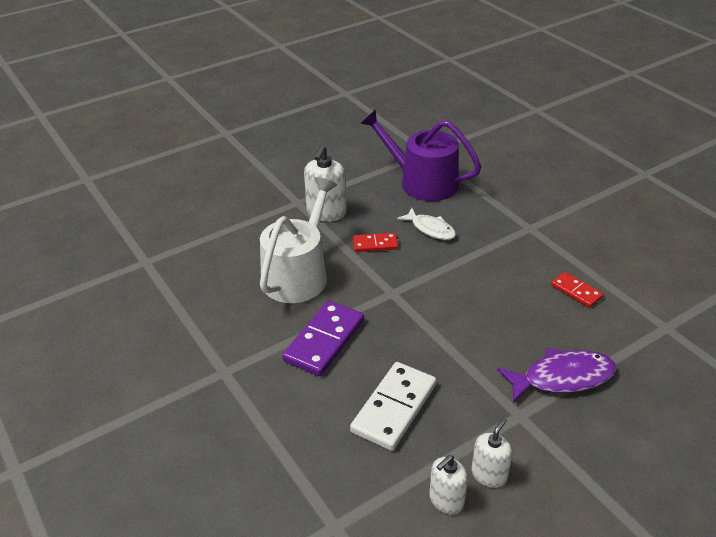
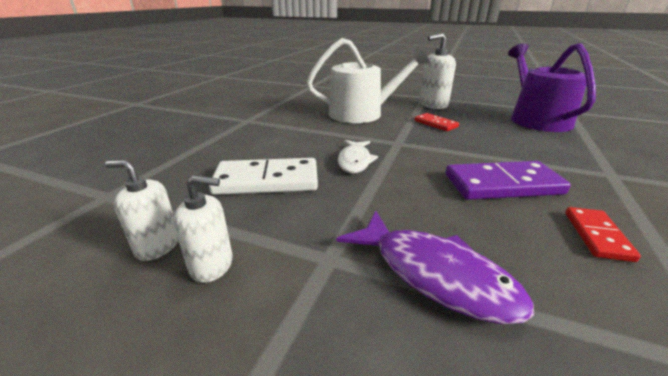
camera: 55 degrees right, 10 degrees down
(324, 340) = (311, 136): purple domino -> purple domino (502, 184)
(430, 229) = (495, 135): white fish -> white fish (355, 161)

